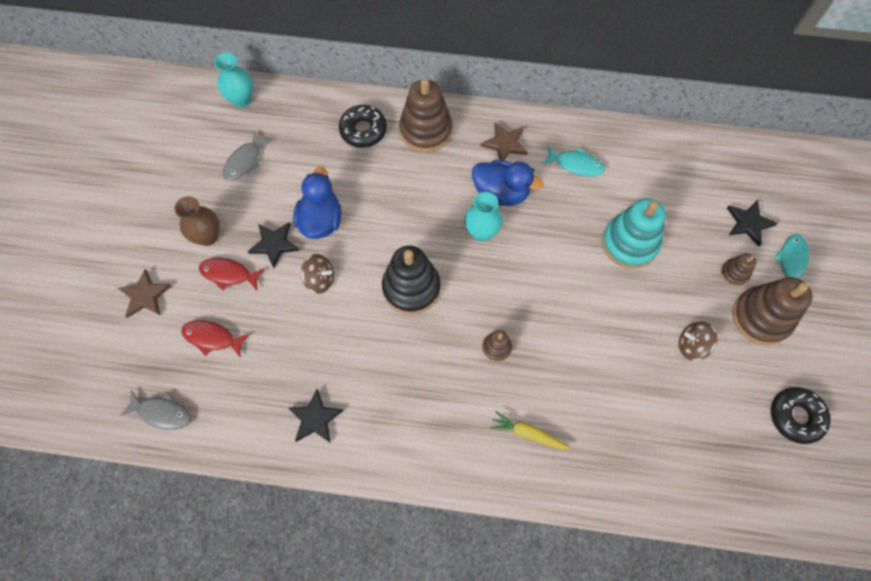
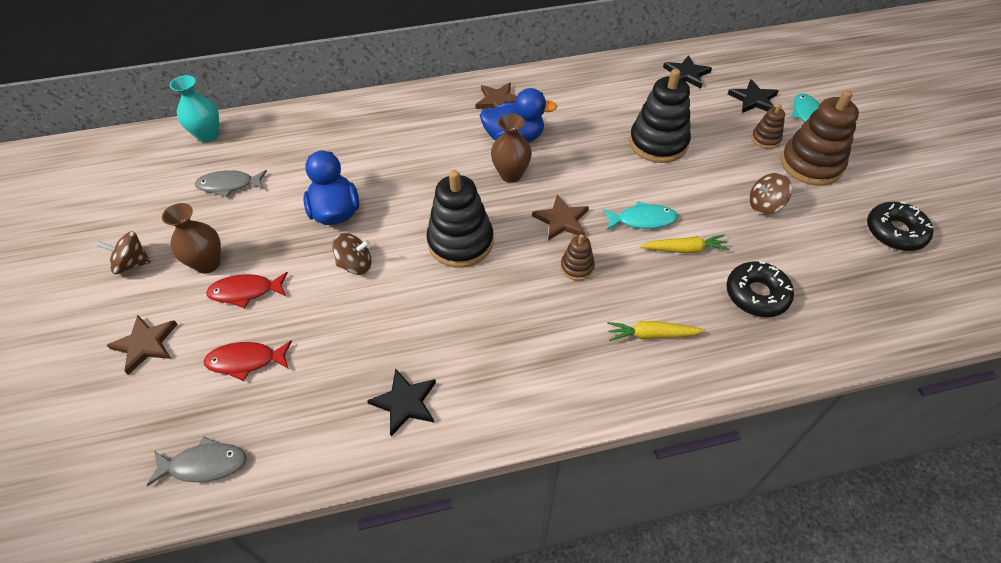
camera: 20 degrees left, 15 degrees down
(152, 216) = (132, 264): none -> brown spinning top
(244, 161) = (229, 185): grey fish -> grey fish turned 75 degrees clockwise
(274, 244) = (290, 248): black star -> black star (686, 74)
(363, 130) = (351, 127): black donut -> black donut (756, 294)
(425, 130) = (415, 111): brown stacking toy -> none
(481, 232) = (511, 174): turquoise vase -> brown vase
(504, 296) = (561, 220): none -> brown star
(576, 164) = (574, 99): turquoise fish -> turquoise fish (642, 220)
(596, 364) = (684, 249): none -> yellow carrot
(629, 243) = (658, 143): turquoise stacking toy -> black stacking toy

